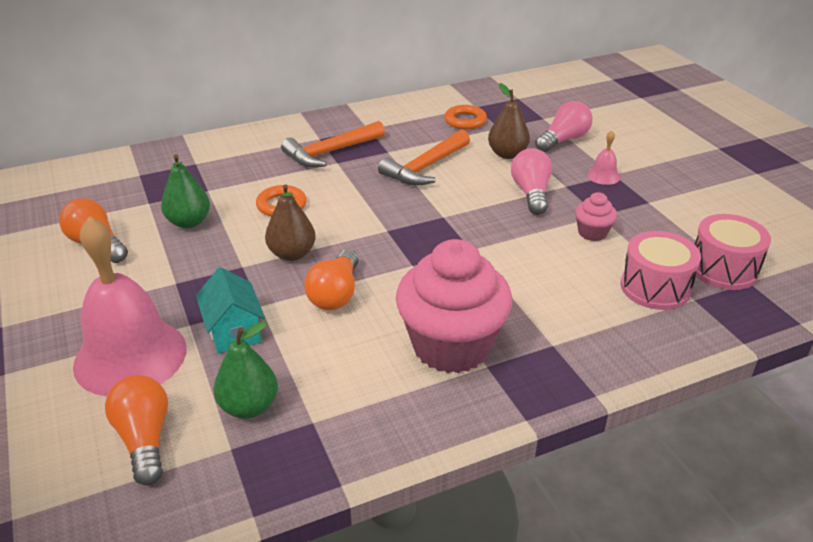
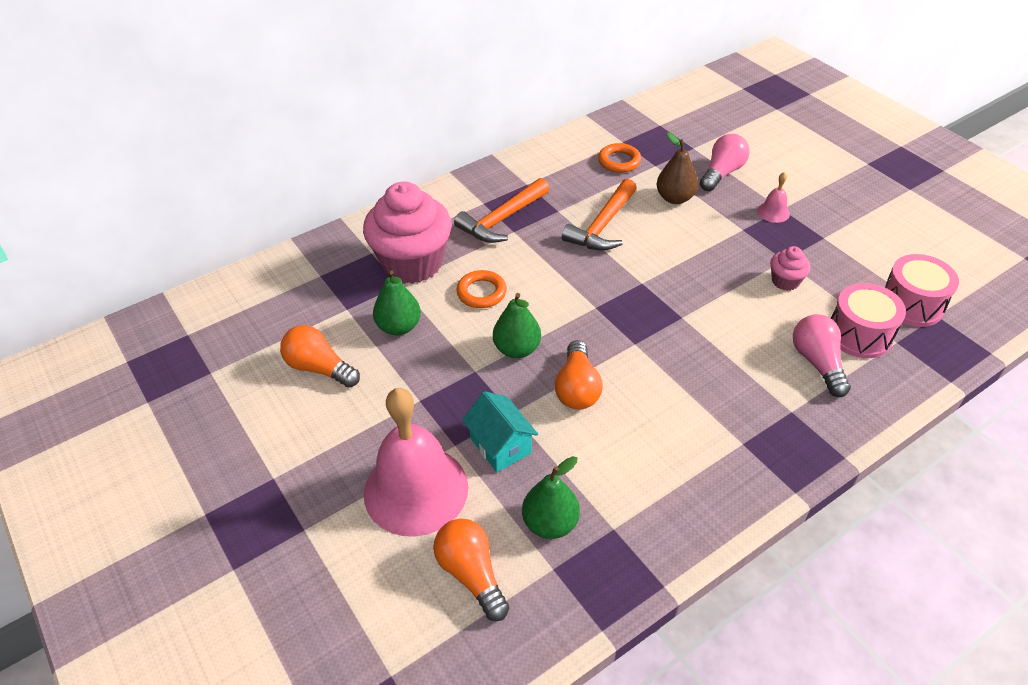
camera: 10 degrees left, 10 degrees up
(292, 254) = (517, 349): brown pear -> green pear
(451, 346) = (704, 428): pink cupcake -> pink cupcake (412, 263)
(531, 193) = (714, 243): pink light bulb -> pink light bulb (817, 363)

